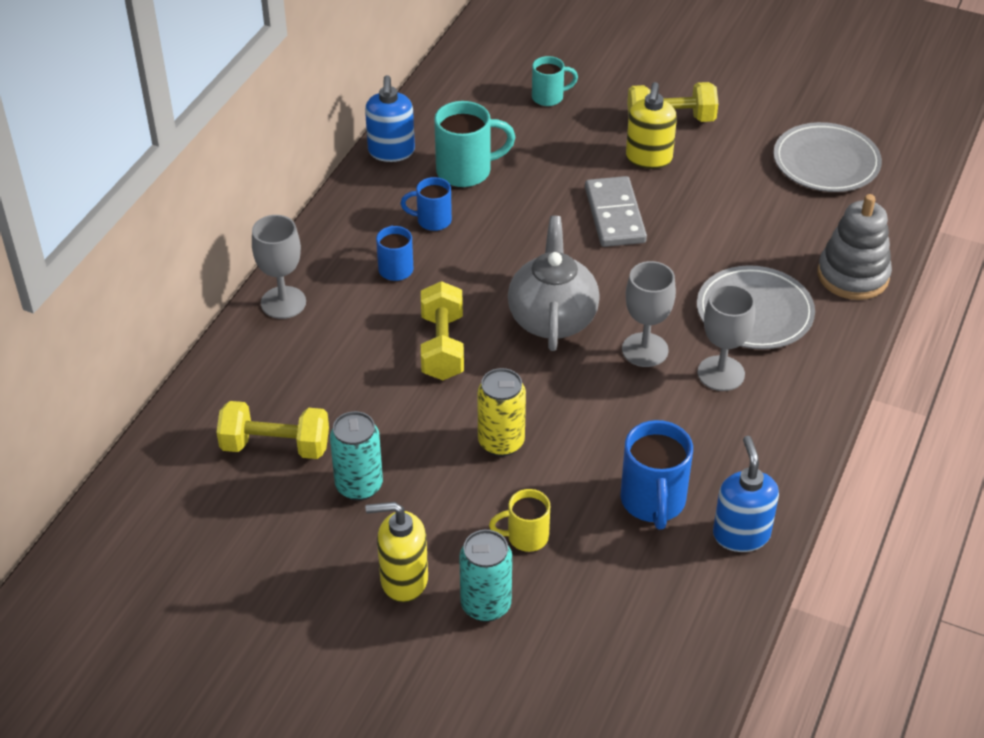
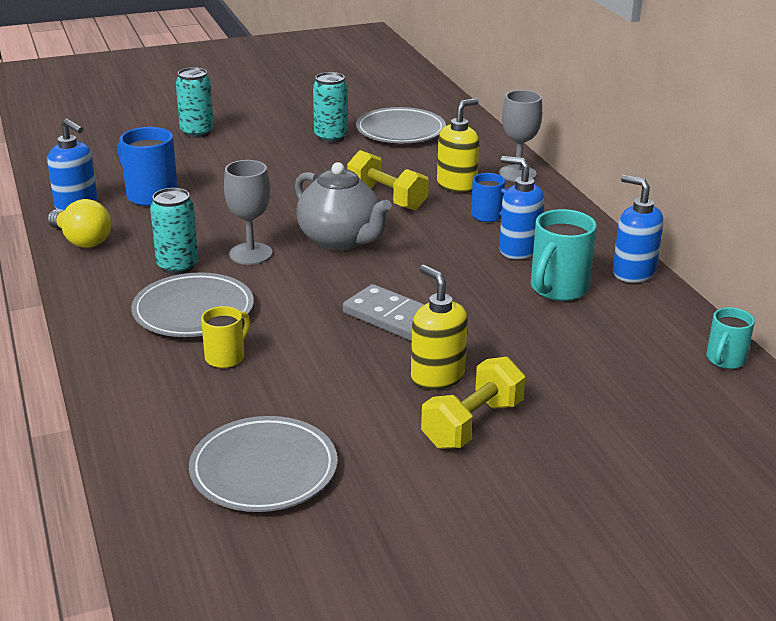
camera: 135 degrees right, 15 degrees down
(275, 446) = (400, 131): yellow dumbbell -> grey plate
(403, 580) = (252, 123): yellow soap dispenser -> yellow soap dispenser (457, 185)
(432, 220) = (518, 250): blue mug -> blue soap dispenser
(501, 442) = (280, 179): yellow can -> none
(525, 537) = (209, 157): yellow mug -> yellow mug (226, 357)
(549, 97) = (609, 380): turquoise mug -> turquoise mug (725, 360)
(721, 373) = (177, 266): grey goblet -> turquoise can
(778, 466) = (82, 240): none -> yellow light bulb
(853, 275) = (132, 378): grey stacking toy -> none

